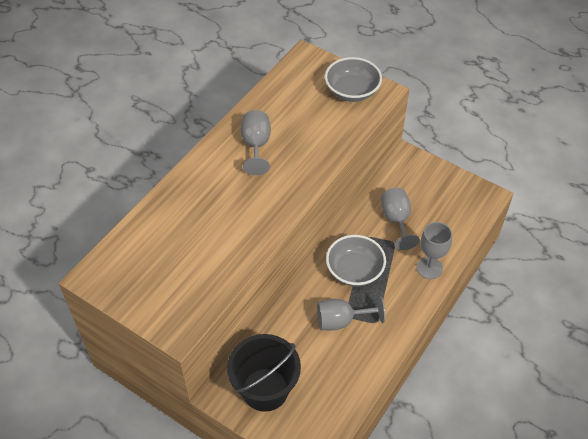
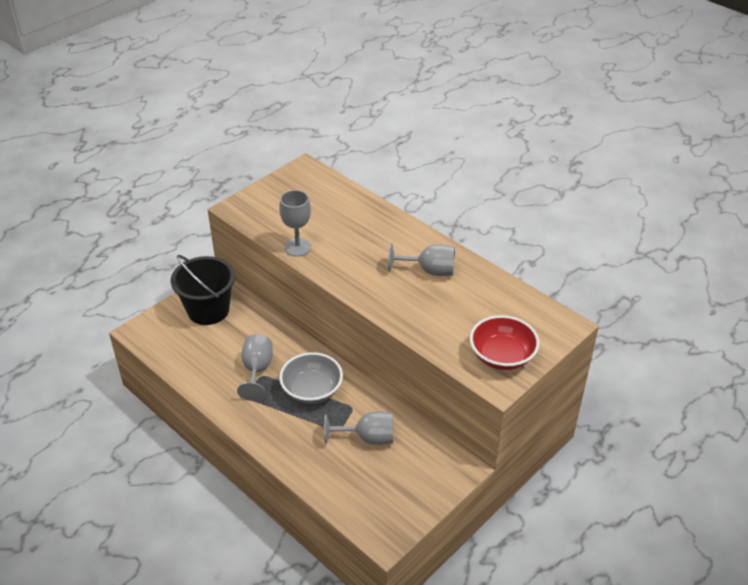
camera: 100 degrees right, 10 degrees down
(352, 91) = (502, 356): grey bowl -> red bowl
(429, 268) = (296, 454): grey goblet -> grey goblet (297, 247)

